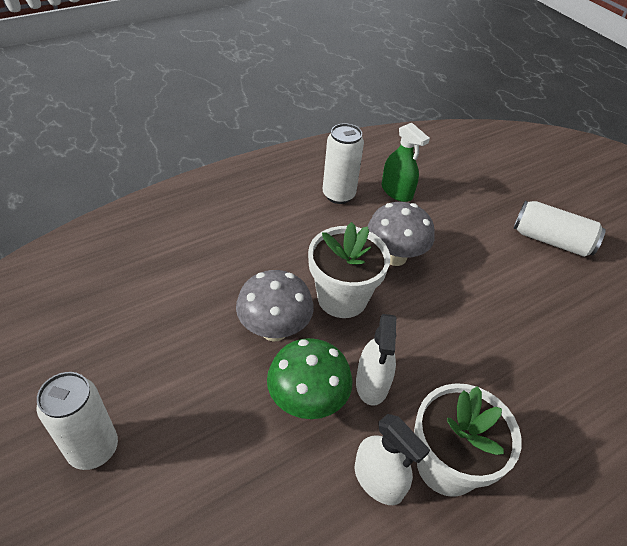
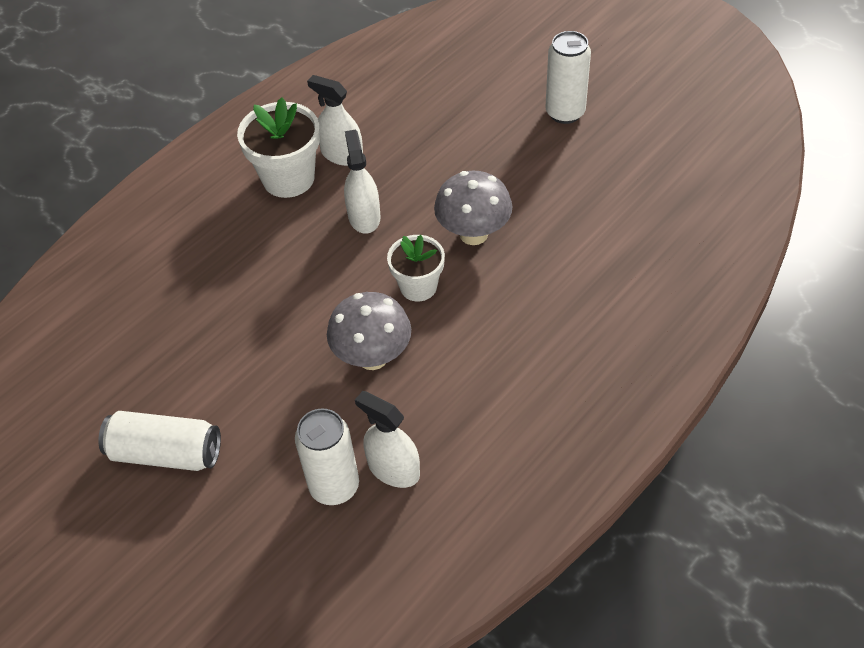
camera: 170 degrees right, 5 degrees up
(307, 401) = (417, 187): green mushroom -> none
(338, 195) = (474, 431): white can -> white can (334, 486)
(342, 298) = (418, 286): white flower pot -> white flower pot, size x0.65
(397, 191) = (393, 469): green spray bottle -> white spray bottle

